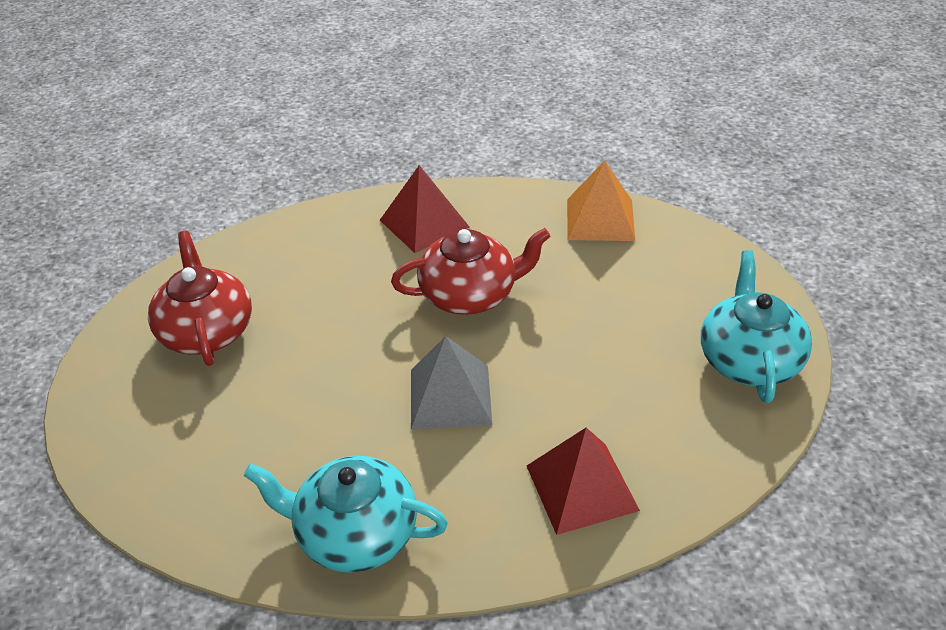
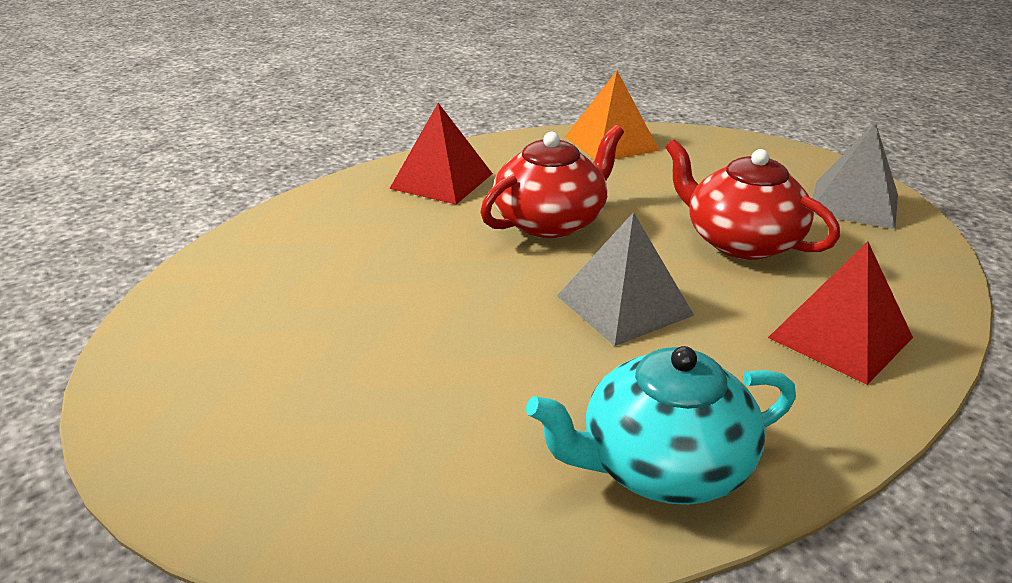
camera: 30 degrees left, 10 degrees down
(207, 331) = (266, 330): red teapot -> red teapot (740, 241)
(749, 360) = (853, 203): turquoise teapot -> grey pyramid

